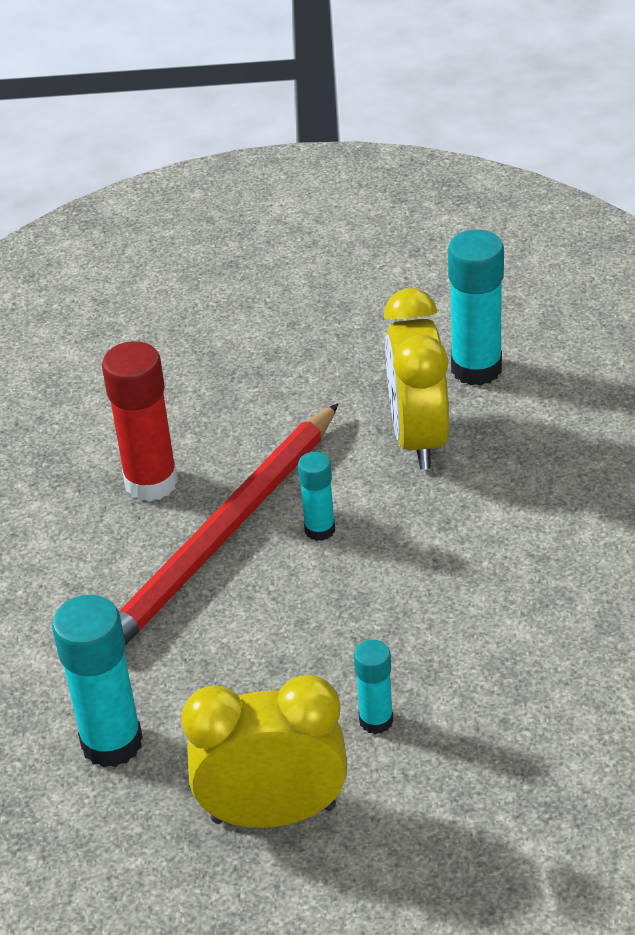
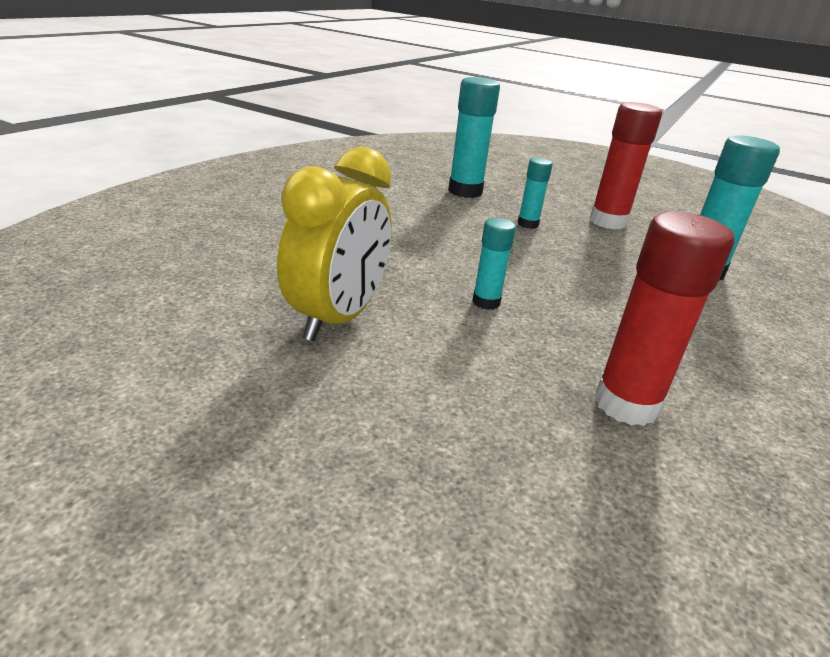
camera: 155 degrees left, 10 degrees down
(224, 534) = (569, 333): red pencil -> none
(273, 813) = (608, 222): yellow clock -> red glue stick
(476, 369) = (204, 342): turquoise glue stick -> turquoise glue stick (465, 191)

